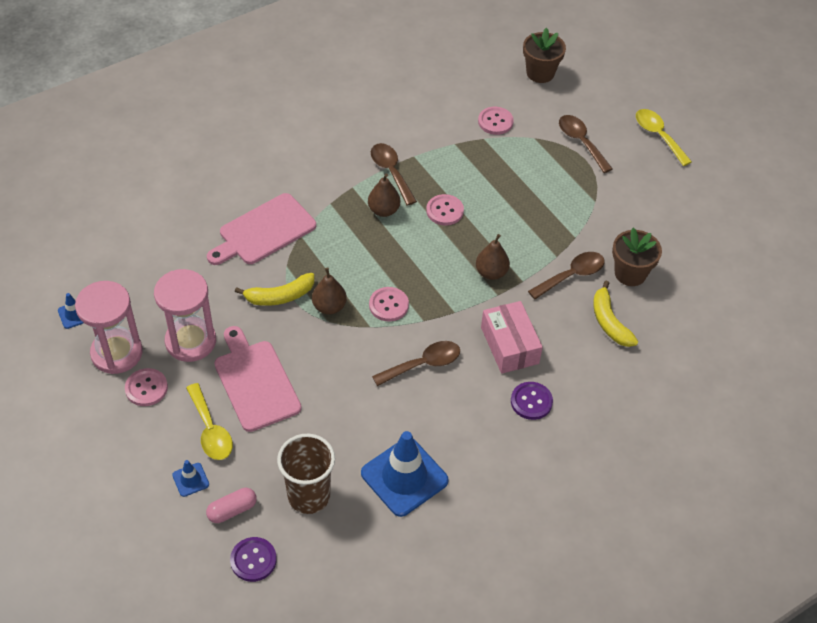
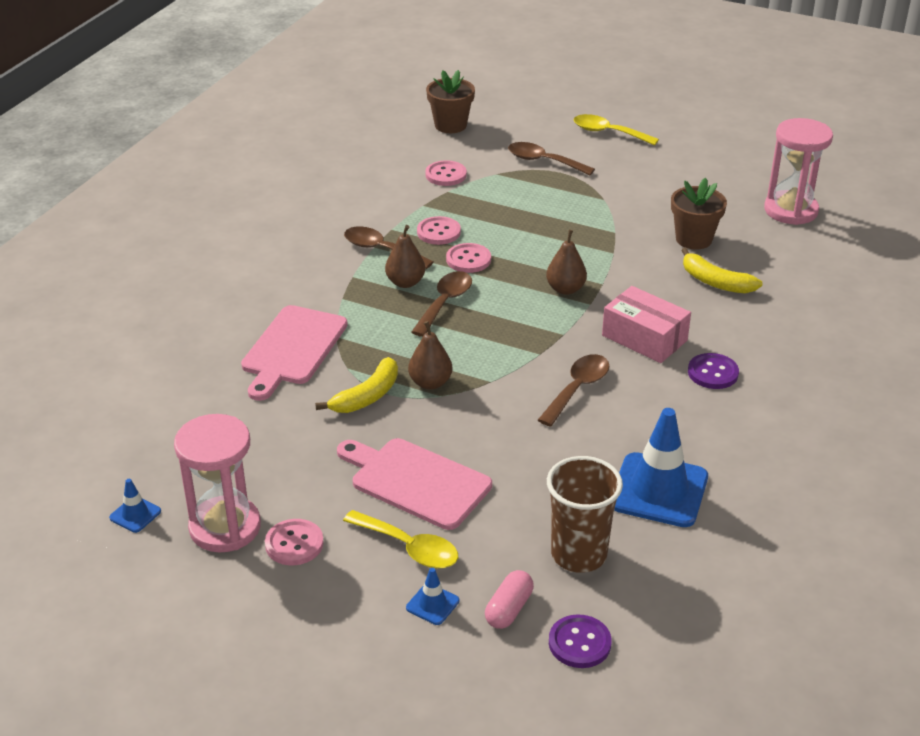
camera: 30 degrees left, 15 degrees down
(190, 341) = (304, 478): pink hourglass -> pink hourglass (791, 210)
(388, 305) = (491, 356): pink button -> pink button (438, 232)
(572, 275) = (643, 261): brown spoon -> brown spoon (445, 303)

